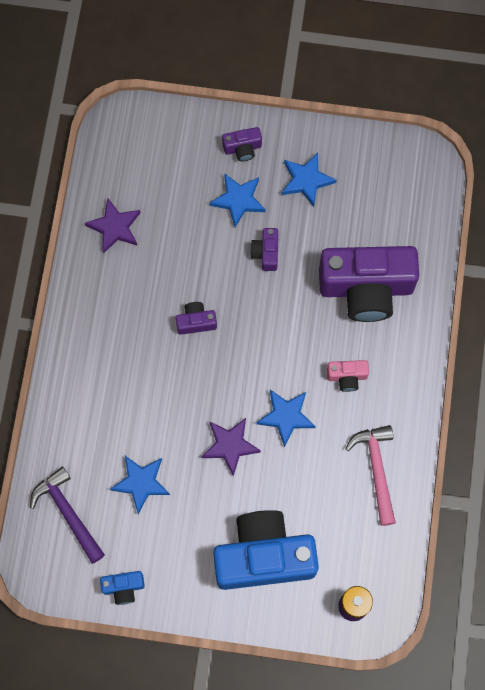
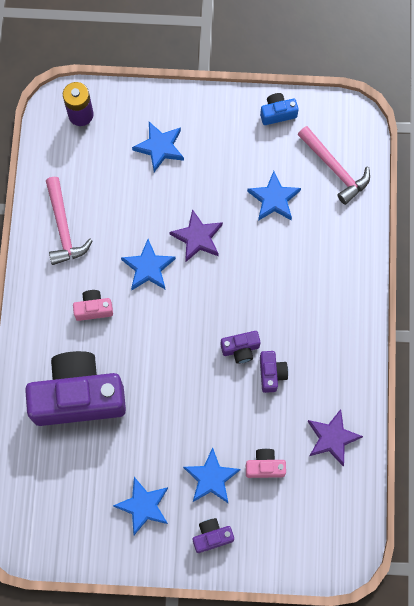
camera: 175 degrees right, 0 degrees up
(68, 512) = (335, 169): purple hammer -> pink hammer
(184, 206) = (265, 466): none -> pink camera
(263, 556) = (160, 147): blue camera -> blue star
(266, 253) = (179, 424): purple camera -> purple camera (271, 373)

